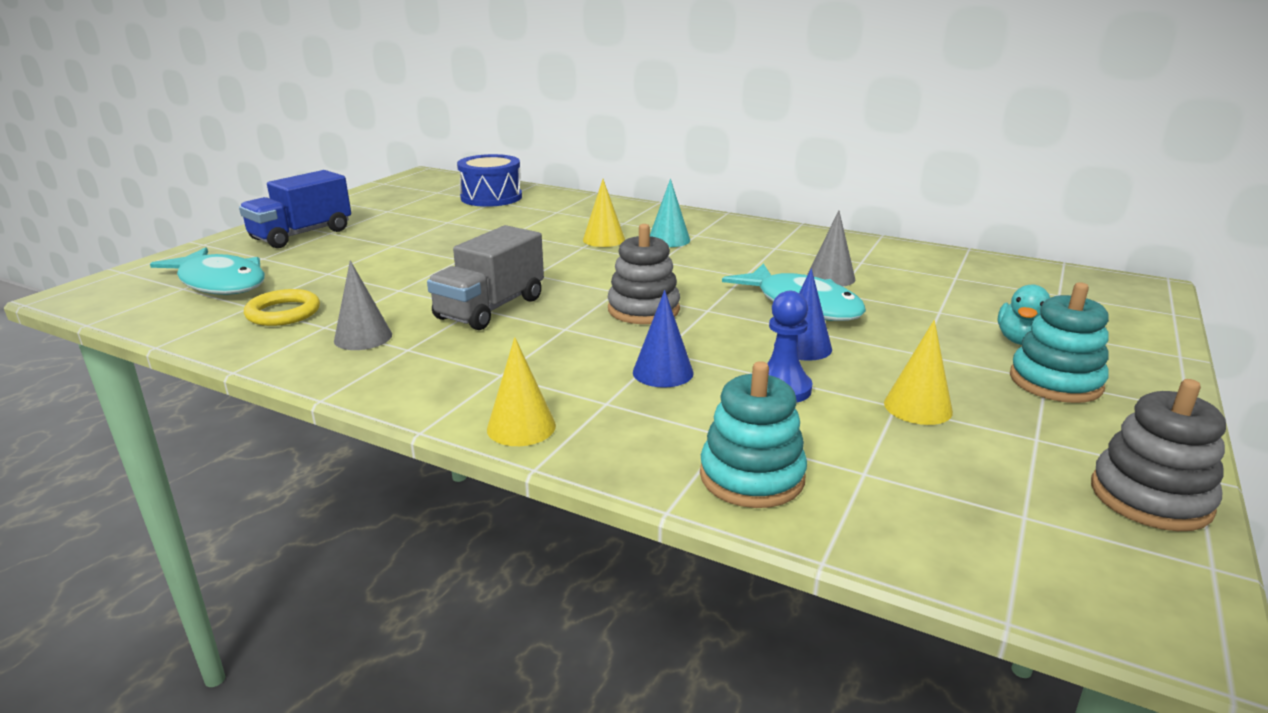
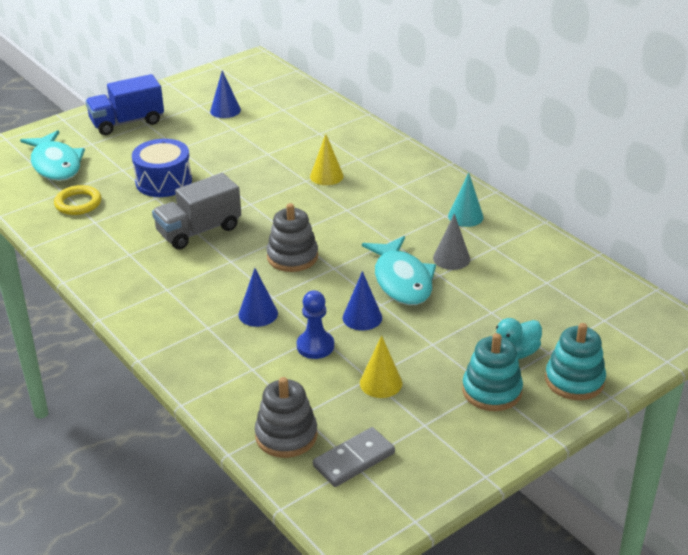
camera: 25 degrees right, 10 degrees up
(363, 337) = (110, 237): grey cone -> none
(425, 210) = (225, 110): none -> blue cone
(491, 197) = (284, 103): blue drum -> blue drum (164, 181)
(521, 427) = (150, 331): yellow cone -> none
(669, 240) = (373, 187): turquoise cone -> turquoise cone (465, 216)
(752, 477) = (240, 398): turquoise stacking toy -> turquoise stacking toy (574, 380)
(1013, 509) = (354, 460): none -> grey domino
(1150, 497) = (437, 478): grey stacking toy -> grey stacking toy (286, 435)

